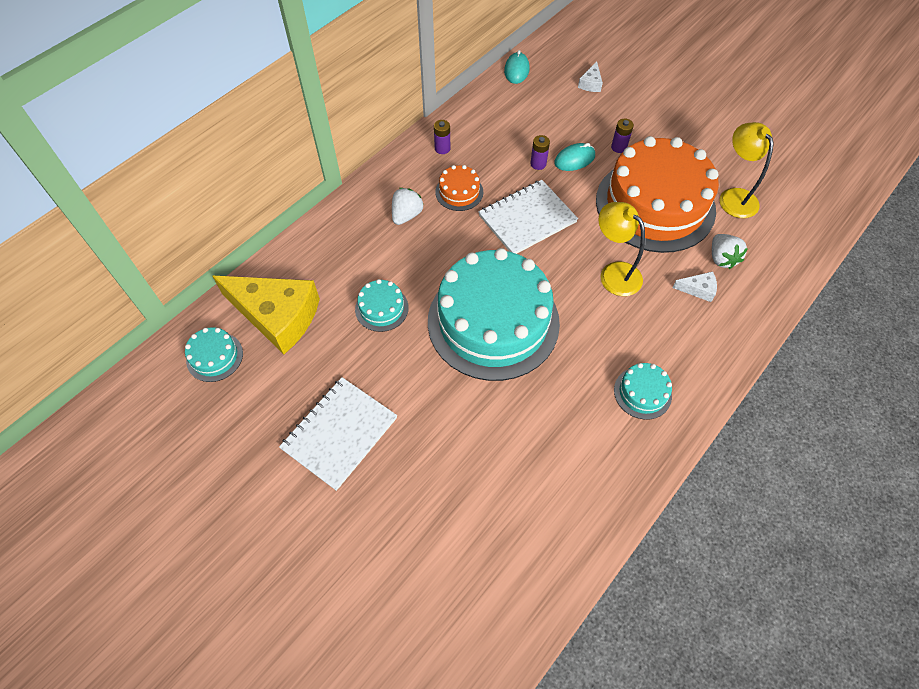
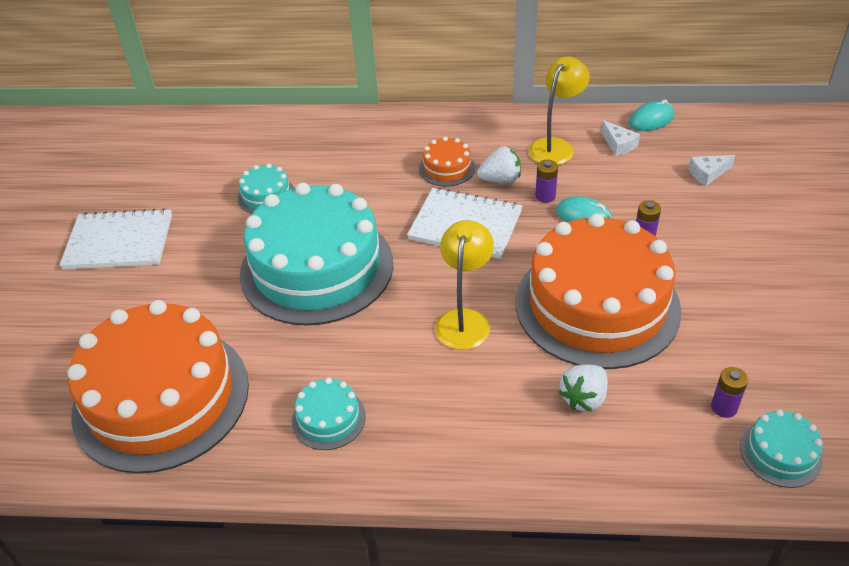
camera: 55 degrees right, 15 degrees down
(214, 357) = (140, 142): turquoise cake -> turquoise cake (780, 453)
(277, 316) = (205, 148): yellow cheese -> none
(406, 215) = (383, 154): white strawberry -> white strawberry (500, 180)
(442, 148) = (487, 131): purple battery -> purple battery (724, 407)
(545, 483) = (161, 397): none -> orange cake
(698, 289) = (515, 399): white cheese -> white cheese (618, 144)
(734, 196) = (694, 365): yellow lamp -> yellow lamp (556, 146)

